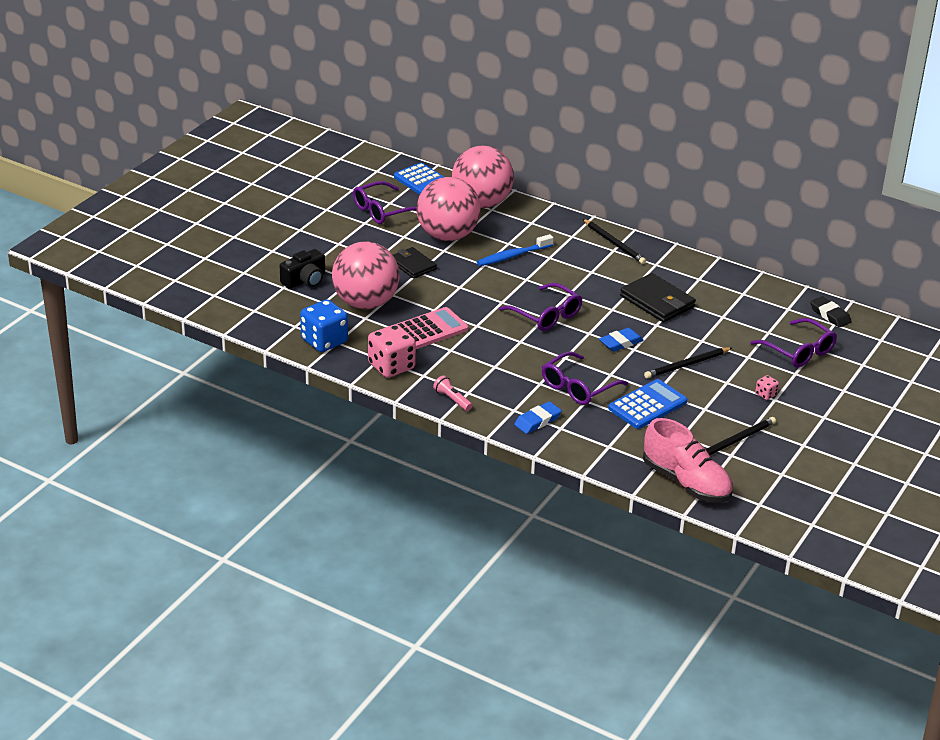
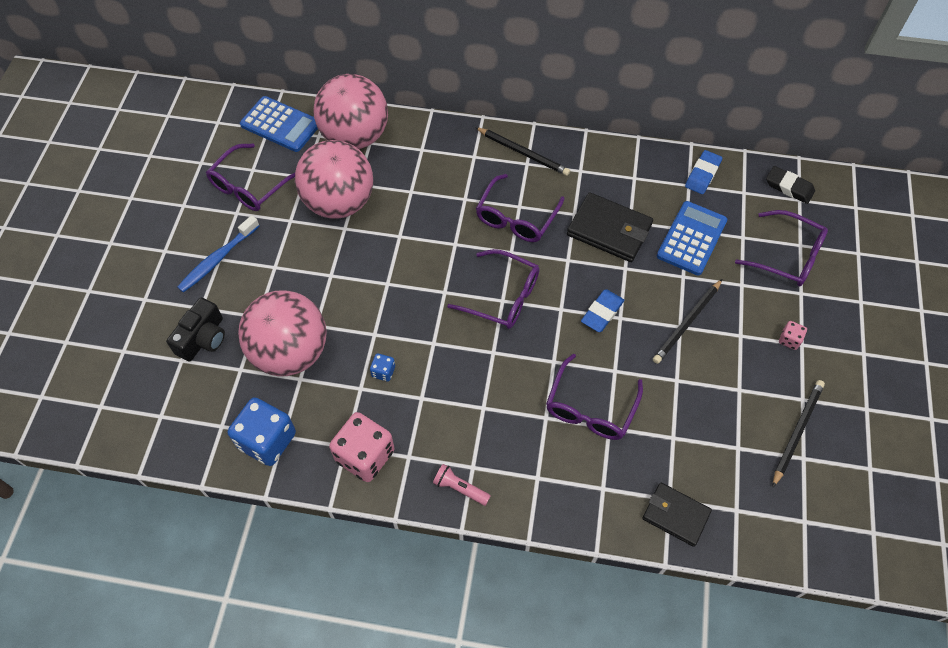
camera: 20 degrees left, 25 degrees up
(412, 265) = (319, 266): black wallet -> black wallet (675, 515)
(429, 330) = (383, 372): pink calculator -> blue dice
(513, 256) = (424, 211): blue toothbrush -> blue toothbrush (218, 259)
(537, 421) = (572, 486): blue eraser -> blue eraser (702, 174)
(585, 277) = (516, 217): none -> purple glasses
(647, 405) = (678, 408): blue calculator -> blue calculator (691, 238)
(686, 482) = (781, 528): pink shoe -> none

